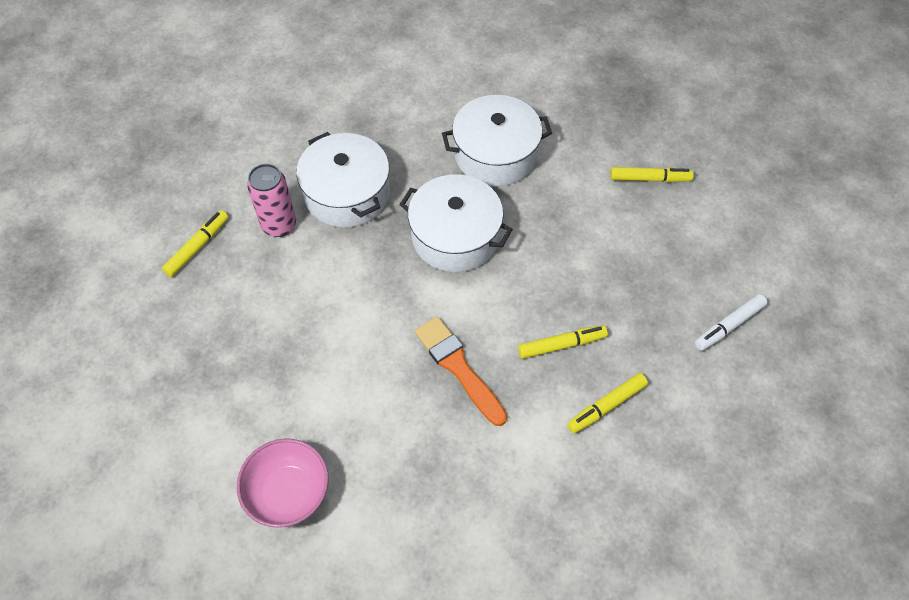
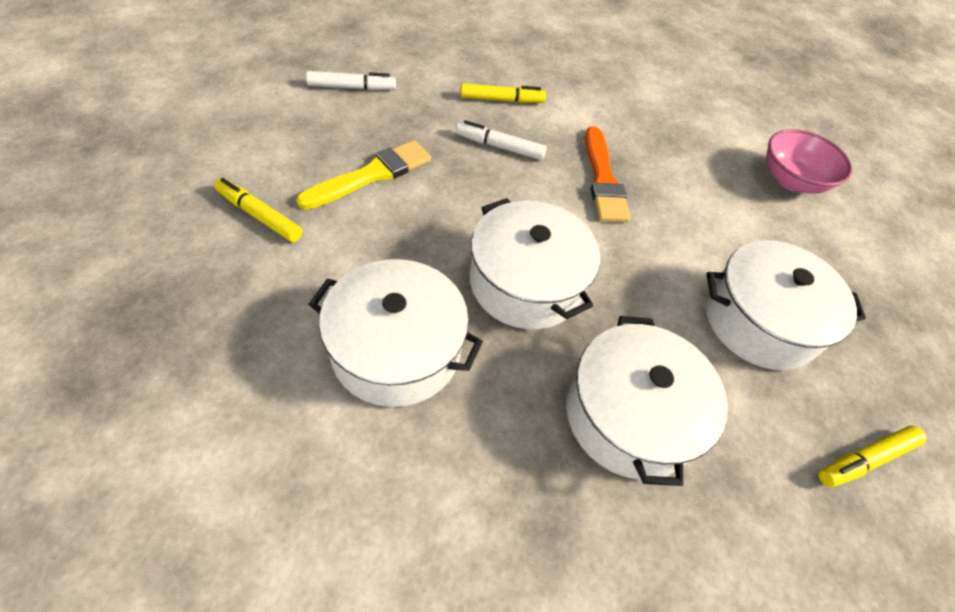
camera: 155 degrees left, 5 degrees down
(279, 225) = (741, 425): pink can -> none
(284, 305) = (760, 321): none -> white pot
(561, 345) = (500, 147): yellow marker -> white marker
(622, 252) = (371, 175): none -> yellow brush

